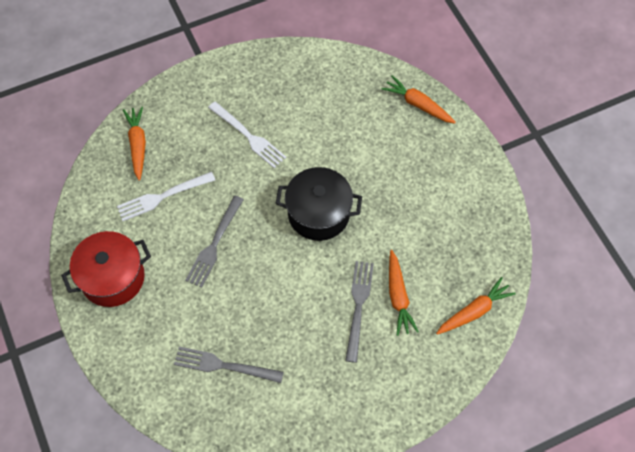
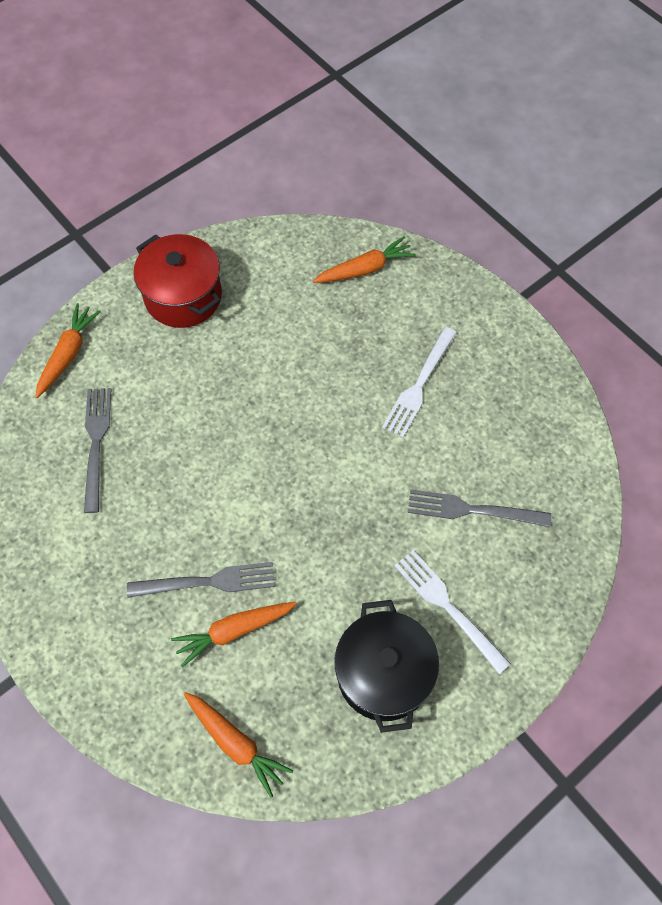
camera: 75 degrees right, 0 degrees up
(162, 197) = (302, 315): white fork -> white fork (447, 606)
(214, 244) = (253, 389): grey fork -> grey fork (471, 510)
(318, 213) = (330, 499): black pot -> black pot (383, 674)
(418, 104) = (549, 591): orange carrot -> orange carrot (68, 354)

